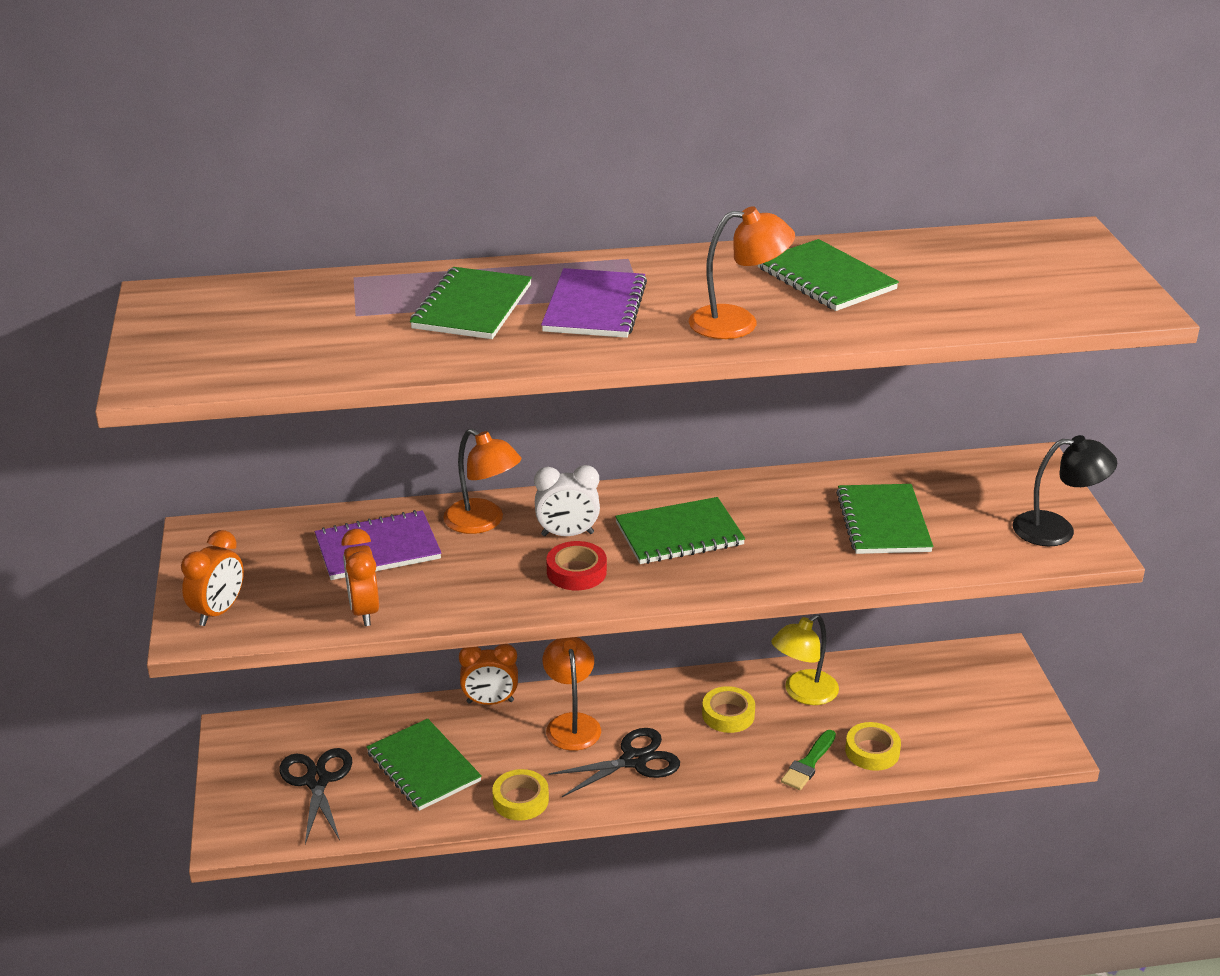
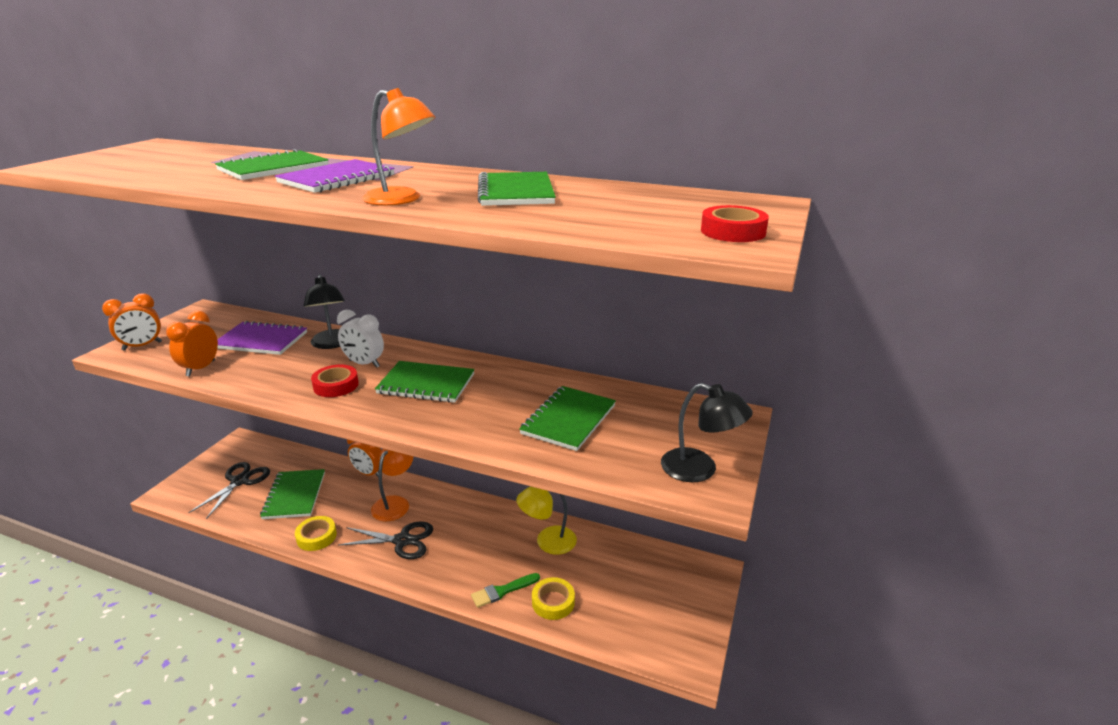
camera: 30 degrees right, 5 degrees down
(483, 522) = (332, 344): orange lamp -> black lamp
(728, 714) = (487, 535): yellow tape -> none
(1098, 287) = (733, 231): none -> red tape

